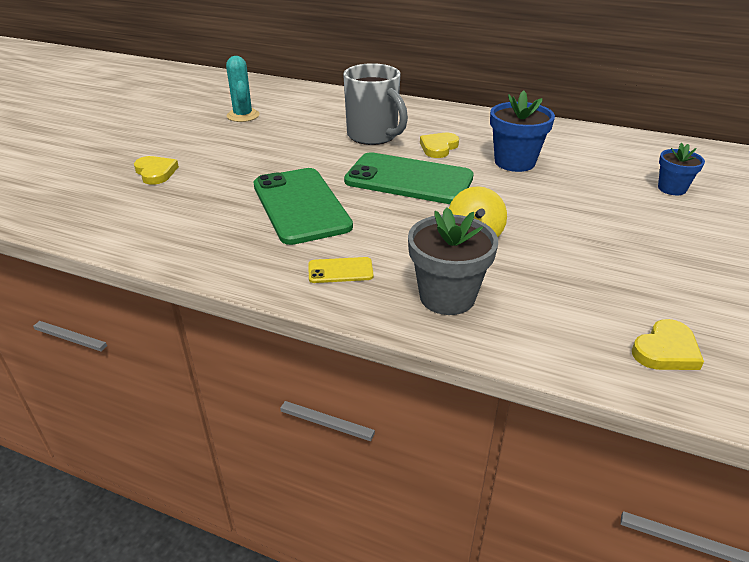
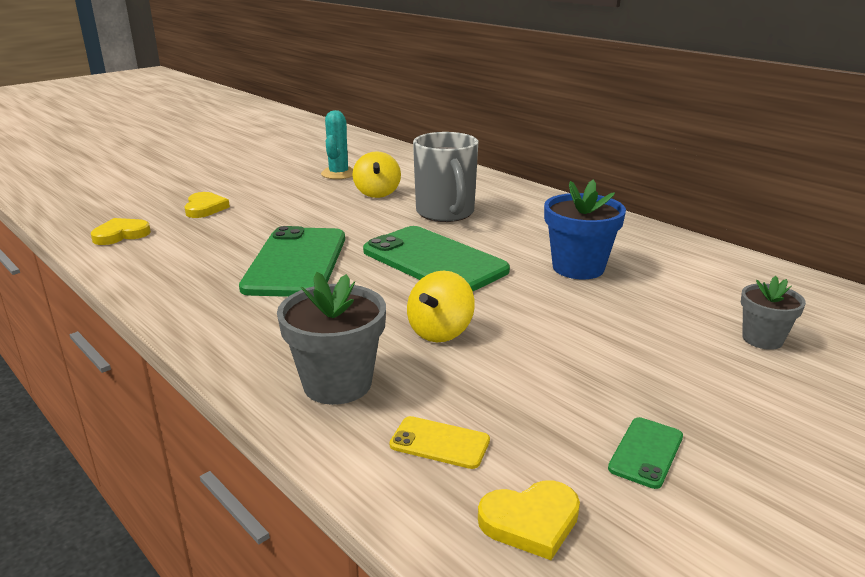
camera: 25 degrees right, 10 degrees down
(298, 128) = (377, 193): none -> yellow spinning top
(340, 271) = (262, 330): yellow phone -> yellow phone (439, 443)
(438, 147) = (504, 236): yellow heart -> yellow heart (121, 235)
(672, 188) = (762, 339): blue flower pot -> grey flower pot
(682, 284) = (646, 452): none -> green phone

